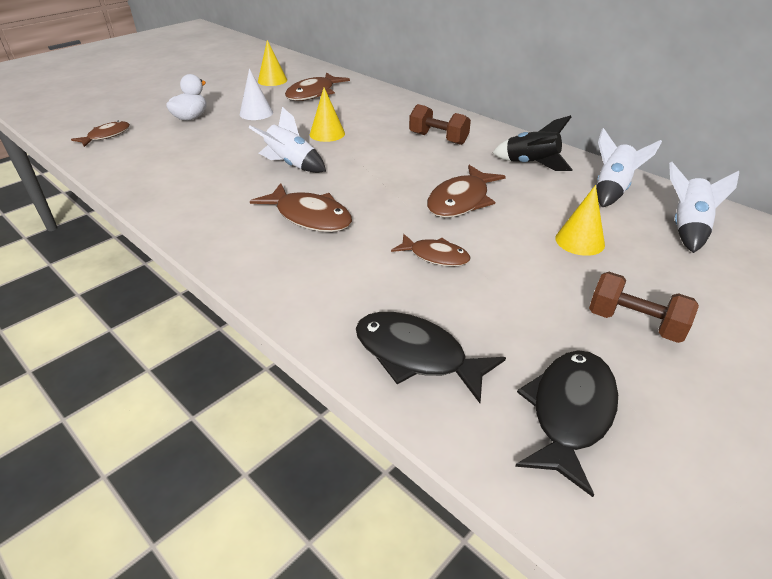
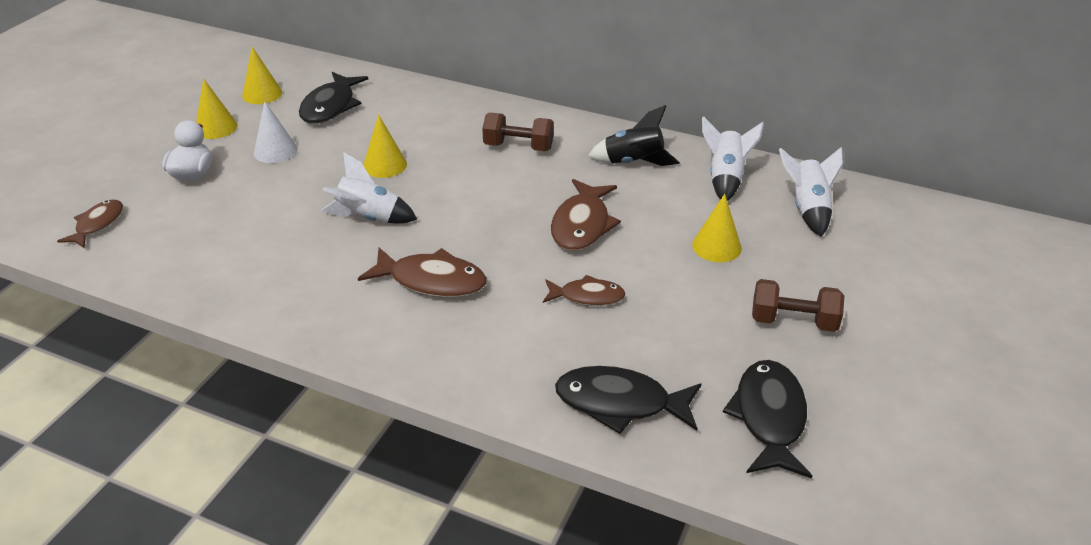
camera: 20 degrees left, 0 degrees up
(227, 94) = (216, 127): none -> yellow cone
(313, 93) = (331, 106): brown fish -> black fish

